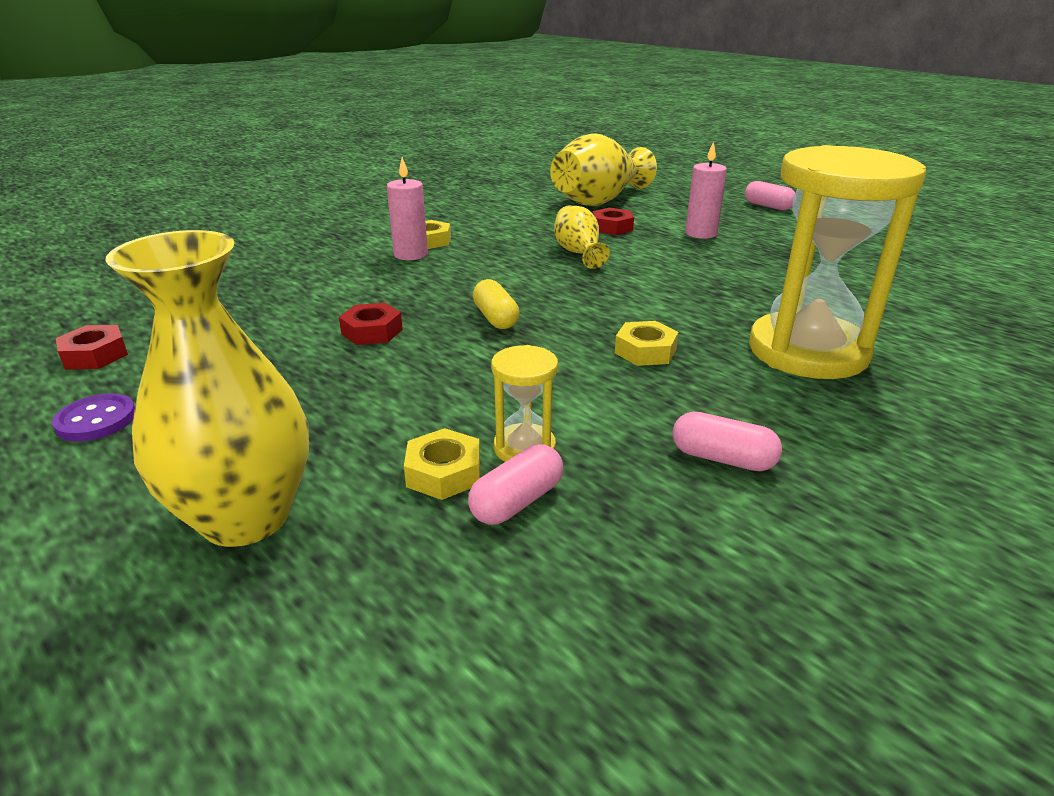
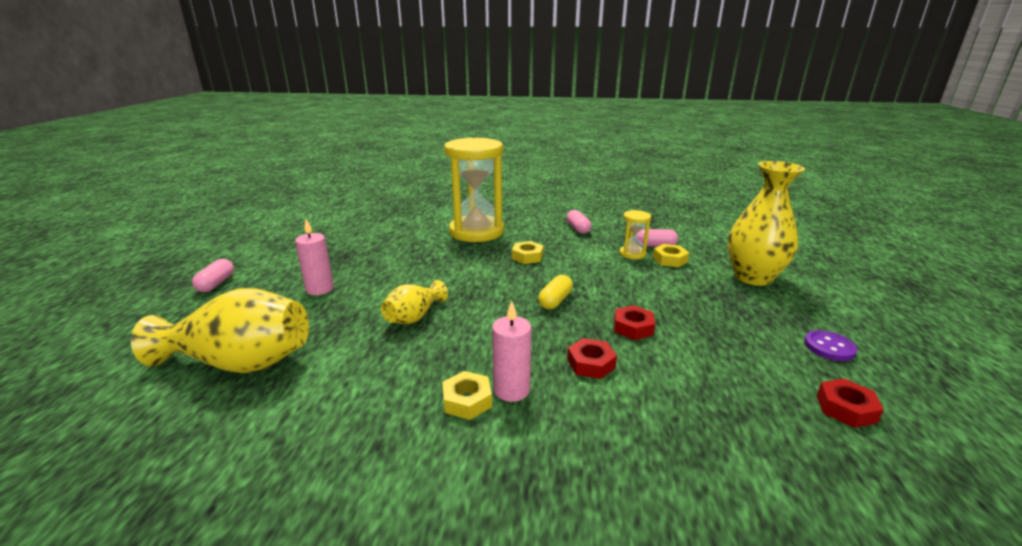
camera: 130 degrees left, 5 degrees down
(612, 227) = (334, 326): red nut -> red nut (591, 364)

